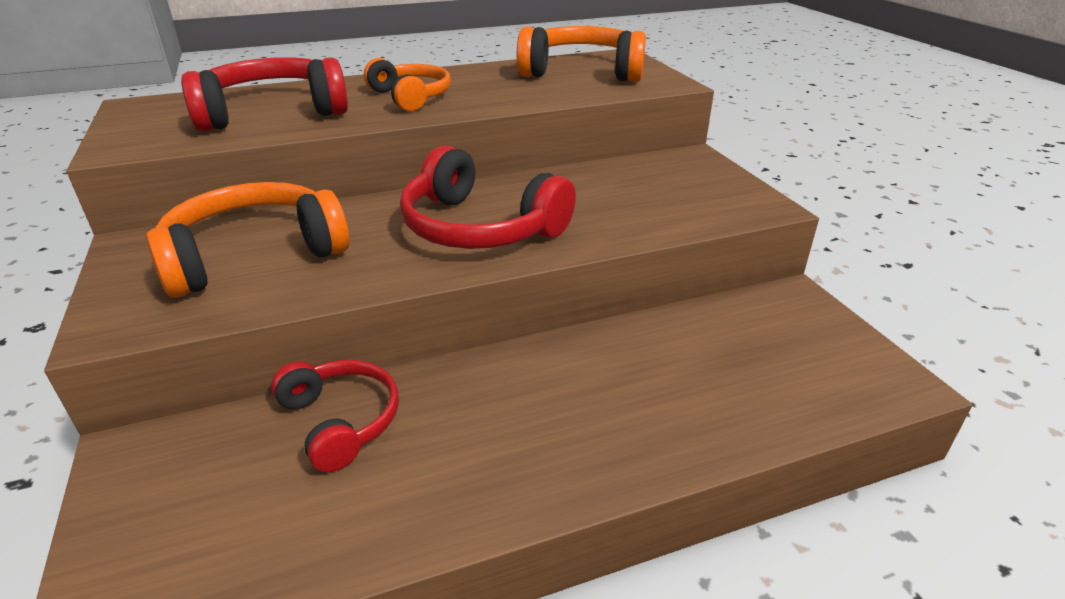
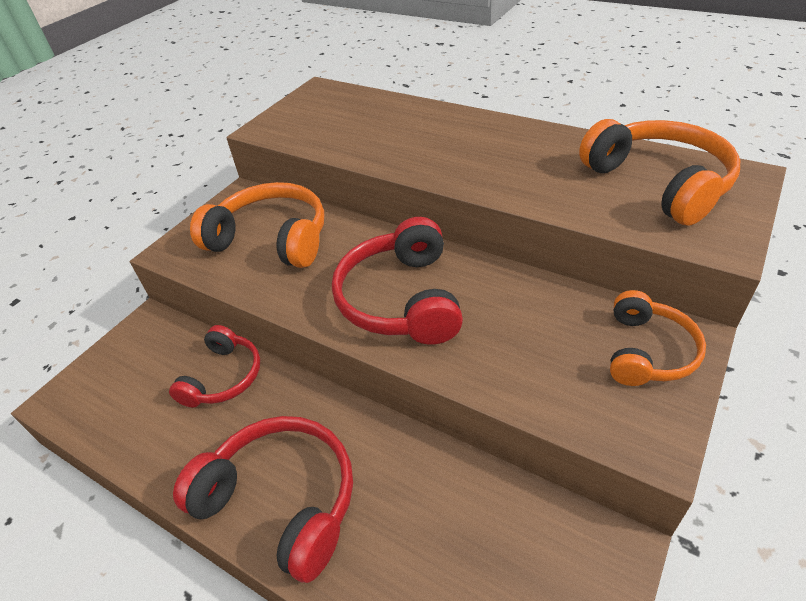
camera: 55 degrees right, 10 degrees up
(272, 112) = (368, 130): red headphones -> red headphones (281, 501)
(410, 97) = (468, 152): orange headphones -> orange headphones (647, 351)

